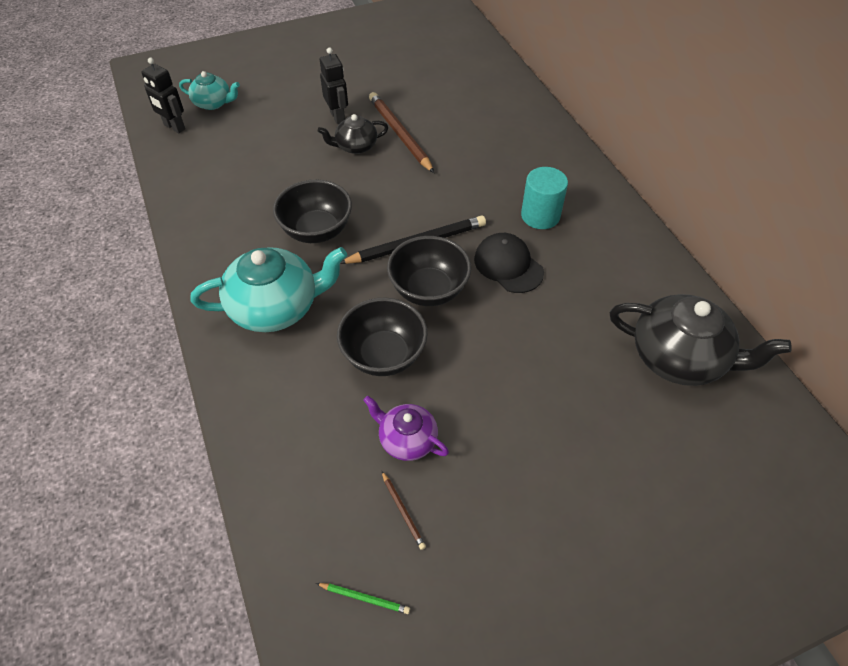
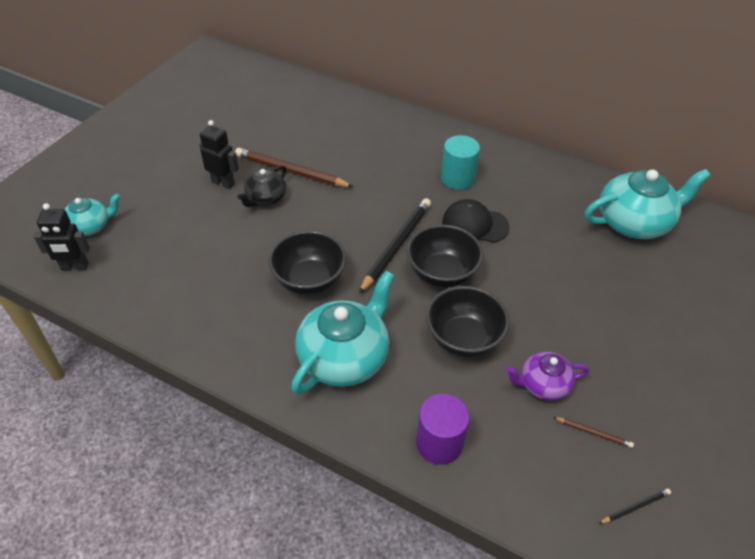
camera: 40 degrees left, 5 degrees down
(270, 422) = (439, 443): none -> purple cylinder
(364, 598) = (635, 507): green pencil -> black pencil
(679, 358) = (634, 222): black teapot -> turquoise teapot

